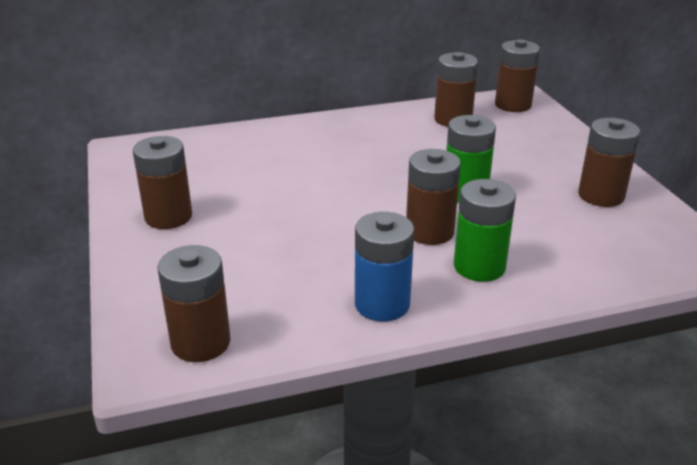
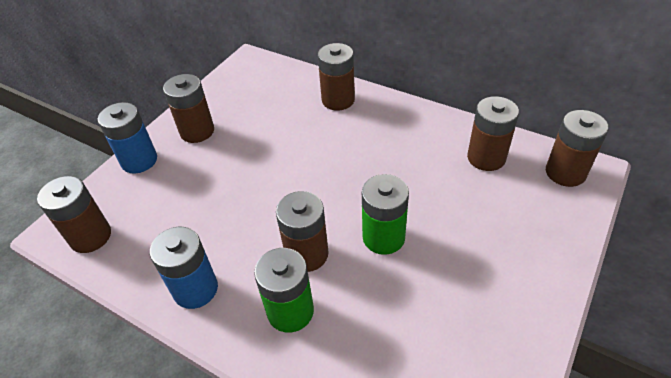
camera: 50 degrees right, 15 degrees up
(141, 267) = (139, 160): none -> blue battery
(601, 195) = (486, 324): brown battery -> brown battery (338, 100)

